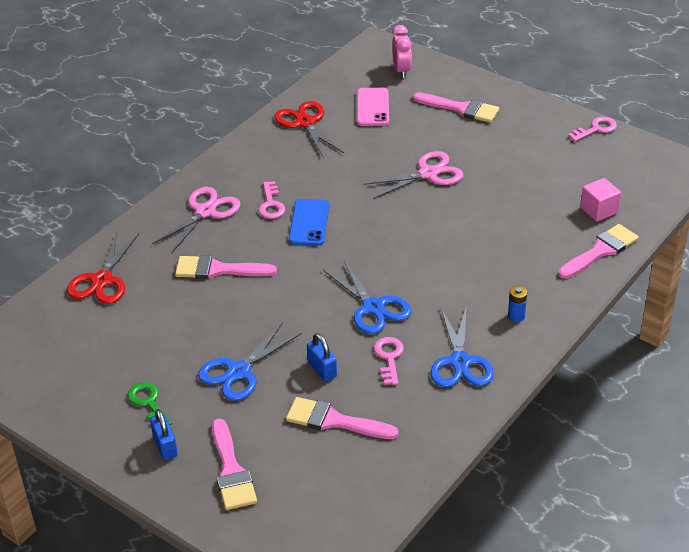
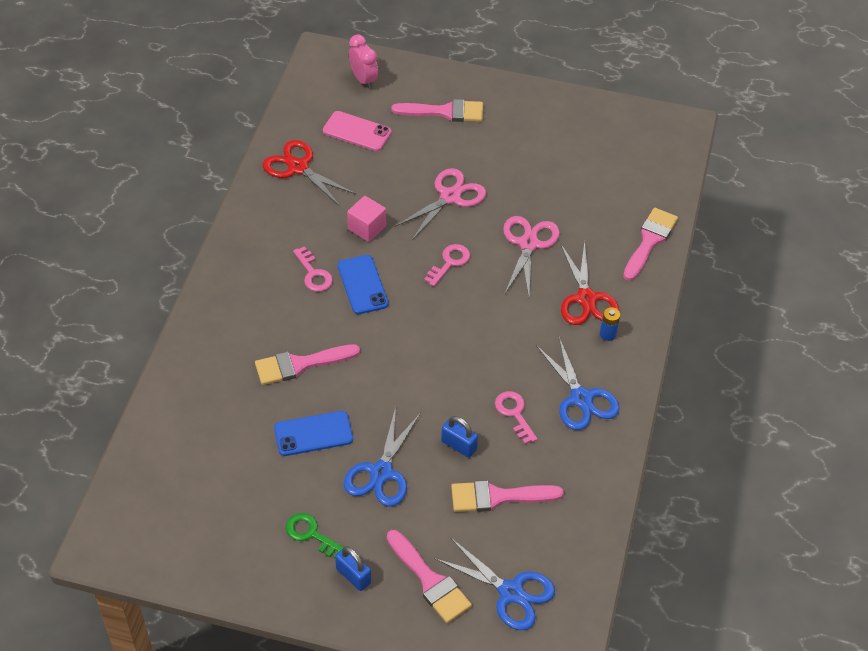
camera: 25 degrees left, 10 degrees up
(102, 280) = (188, 411): red scissors -> red scissors (586, 298)
(197, 325) = (313, 434): none -> blue phone
(205, 212) = (251, 301): pink scissors -> pink scissors (528, 244)
(372, 107) = (357, 132): pink phone -> pink phone turned 45 degrees counterclockwise
(373, 307) = (472, 363): blue scissors -> blue scissors (511, 592)
(596, 129) = (583, 104): pink key -> pink key (449, 263)
(599, 210) = (628, 196): pink cube -> pink cube (367, 228)

